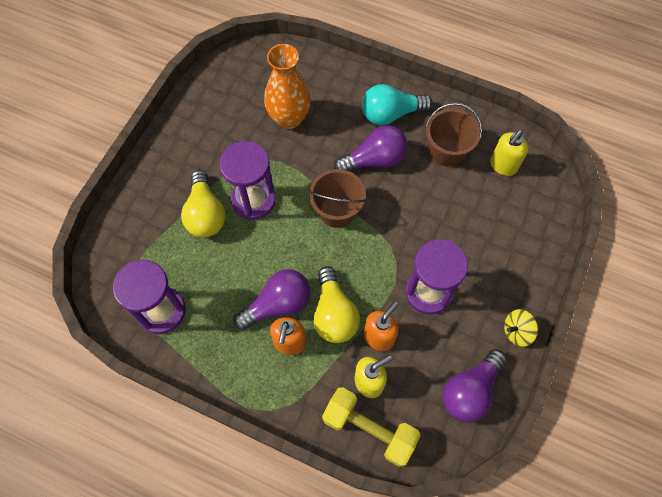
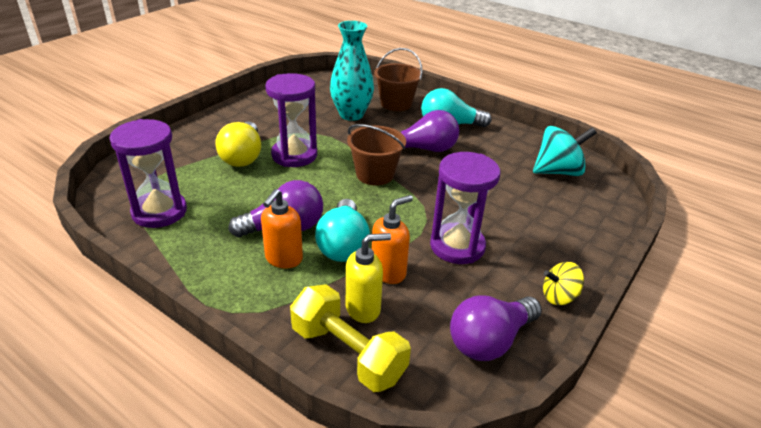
camera: 10 degrees right, 30 degrees down
(289, 118) = (351, 114): orange vase -> turquoise vase
(334, 314) = (343, 245): yellow light bulb -> turquoise light bulb
(447, 151) = (500, 154): brown bucket -> brown bucket (396, 104)
(503, 166) = (557, 171): yellow soap dispenser -> turquoise spinning top

